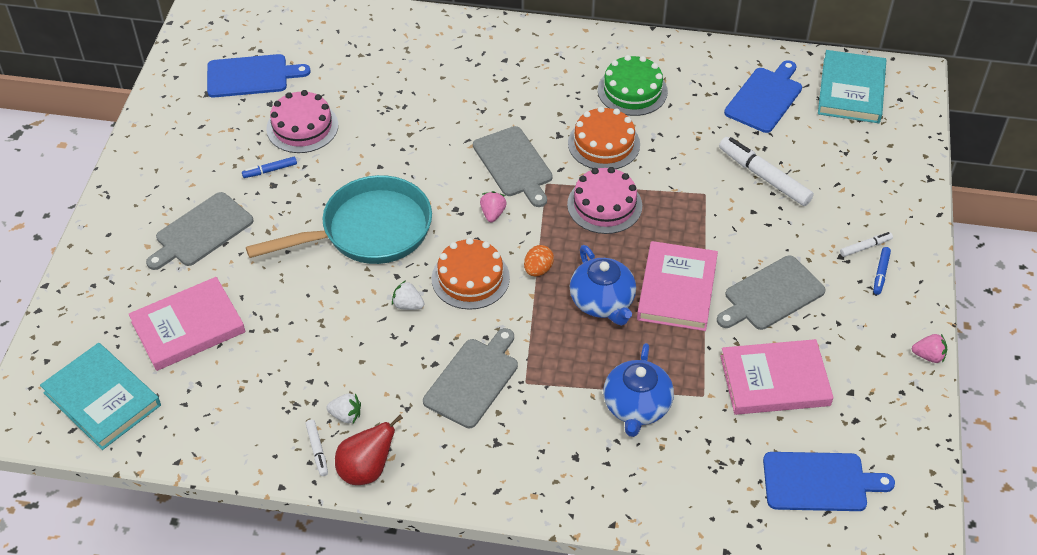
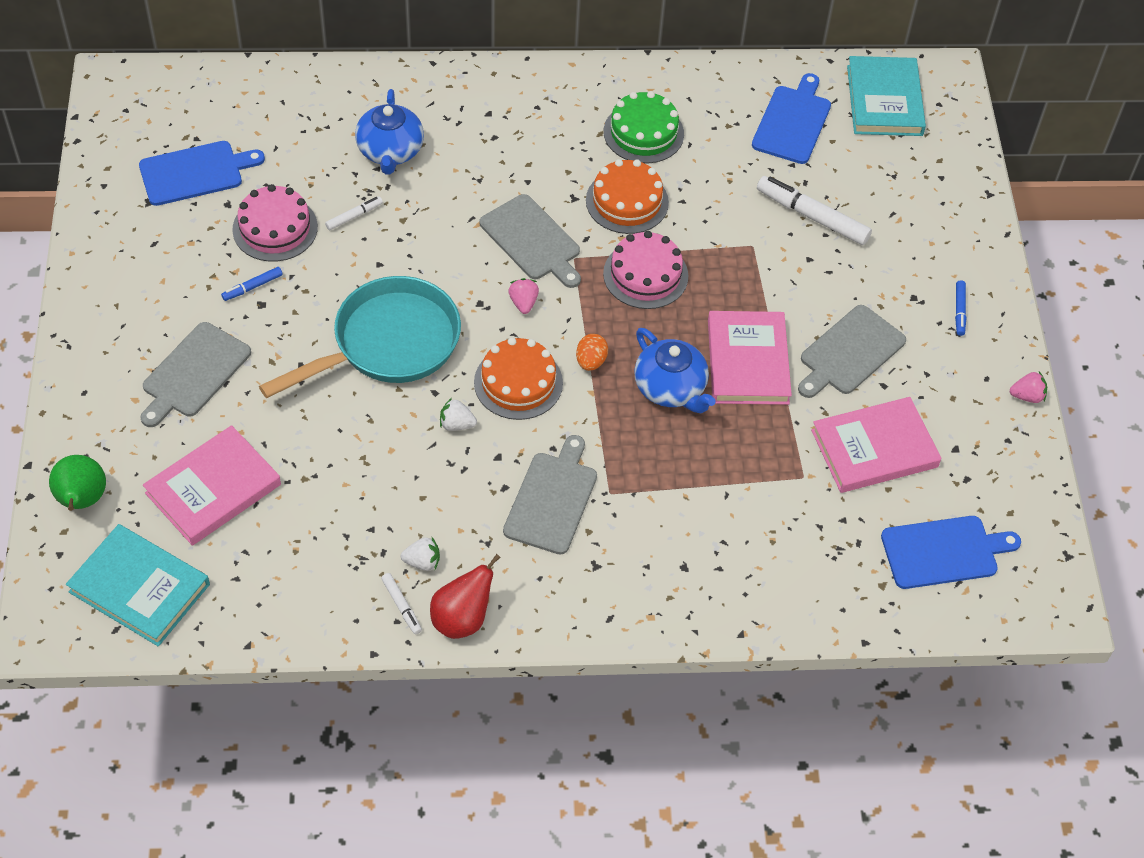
camera: 15 degrees left, 5 degrees up
(78, 320) = (82, 500): none -> green pear
(636, 406) = (735, 501): blue teapot -> blue teapot (390, 151)
(865, 247) = (937, 283): white marker -> white marker (354, 216)

